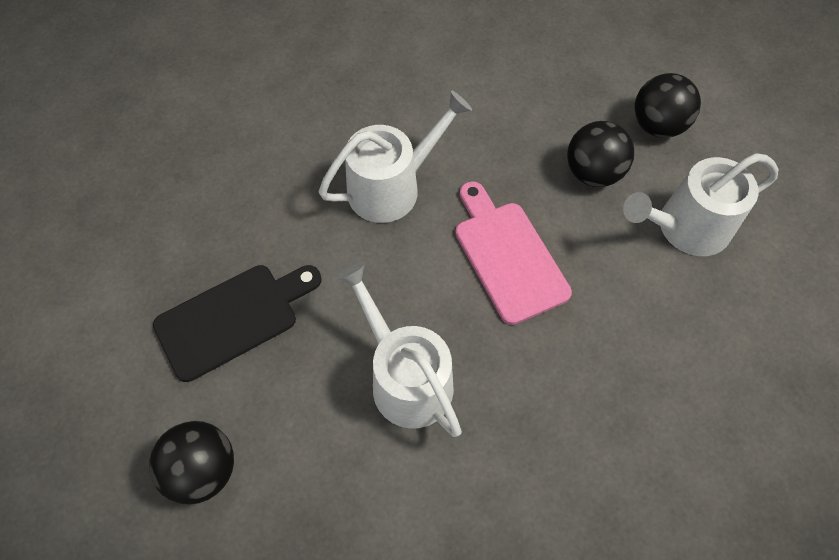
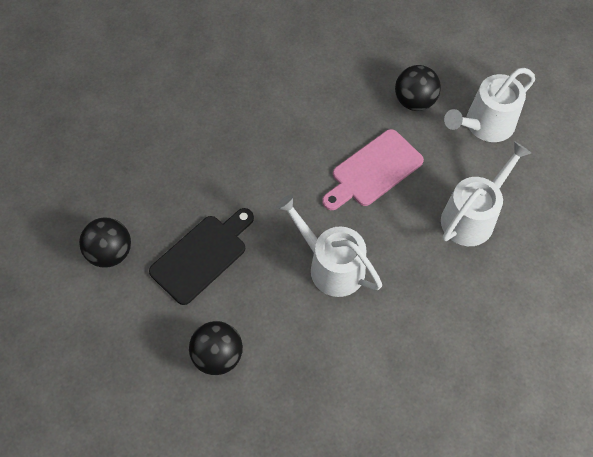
camera: 15 degrees left, 0 degrees up
(391, 187) = (280, 142): white watering can -> white watering can (472, 217)
(507, 256) = (373, 171): pink cutting board -> pink cutting board turned 90 degrees counterclockwise
(657, 125) = (449, 58): black ball -> black ball (110, 252)

